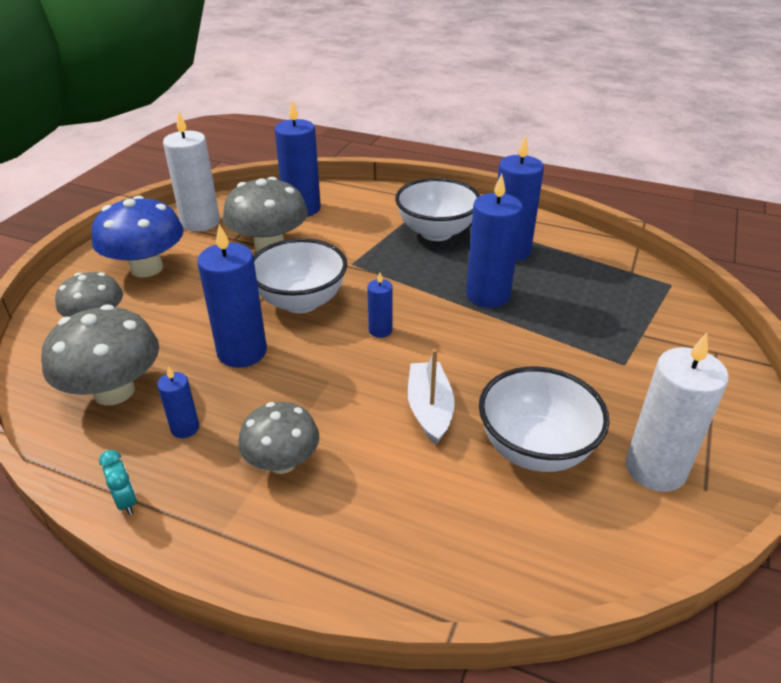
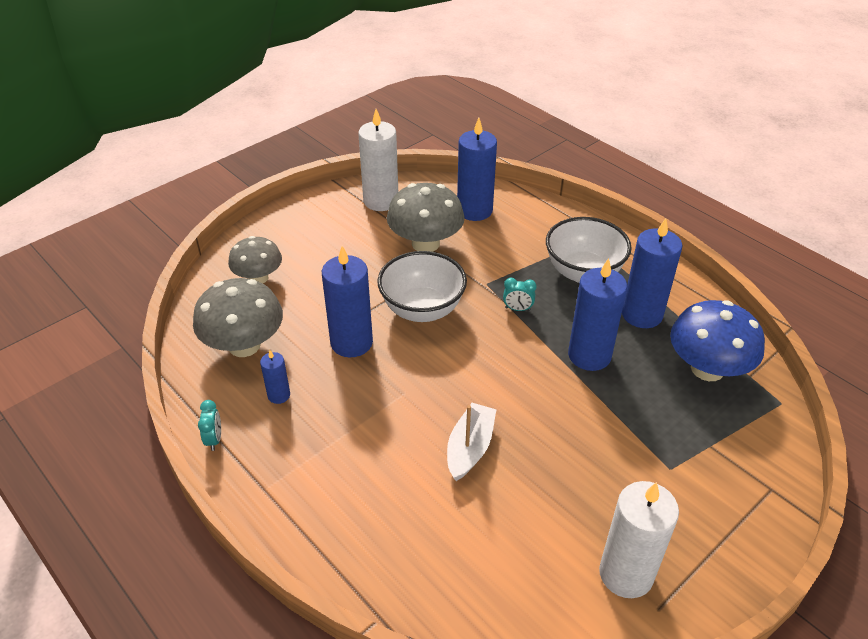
camera: 25 degrees right, 5 degrees up
(147, 268) = (317, 237): blue mushroom -> blue mushroom (707, 369)
(282, 462) = (333, 450): grey mushroom -> none
(380, 330) = (472, 360): blue candle -> none
(396, 276) = (517, 309): none -> turquoise clock
(535, 449) = (535, 516): white bowl -> none

